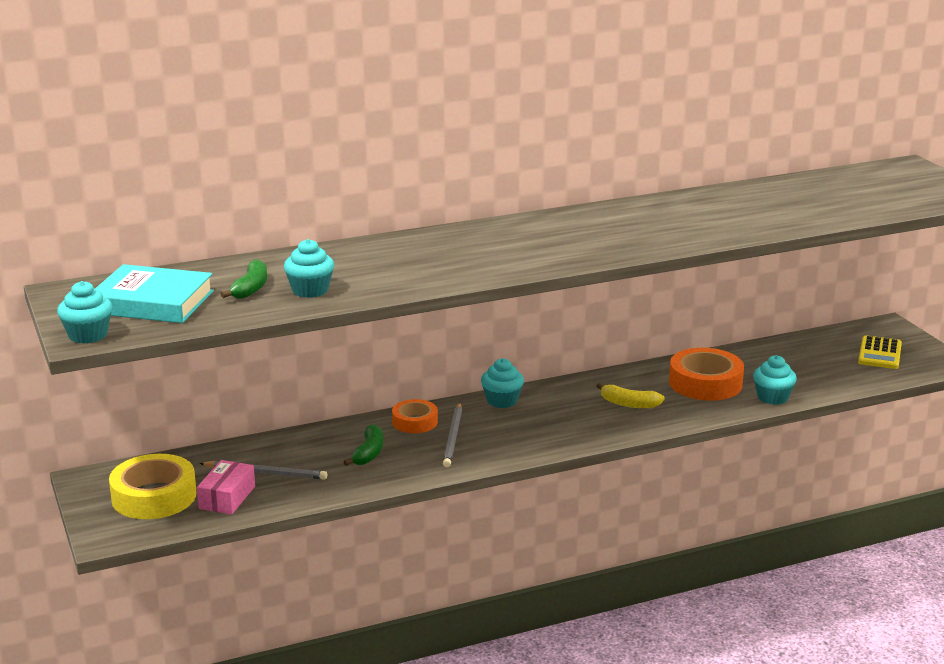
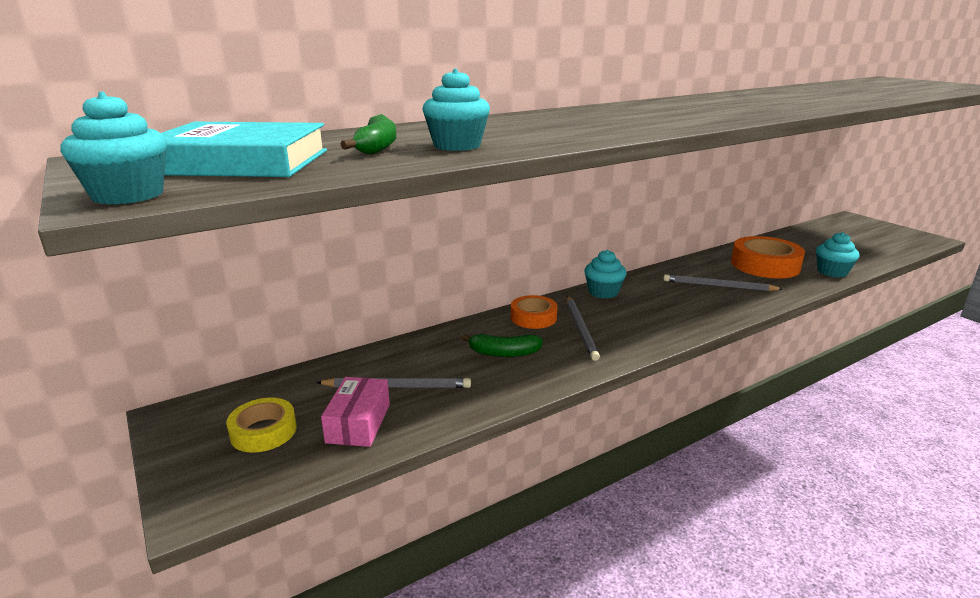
camera: 10 degrees left, 0 degrees up
(154, 496) = (263, 431): yellow tape -> yellow tape, size x0.60
(368, 453) = (503, 353): green banana -> green banana turned 90 degrees clockwise
(629, 404) = (718, 286): yellow banana -> grey pencil
(879, 353) = (871, 236): yellow calculator -> none

